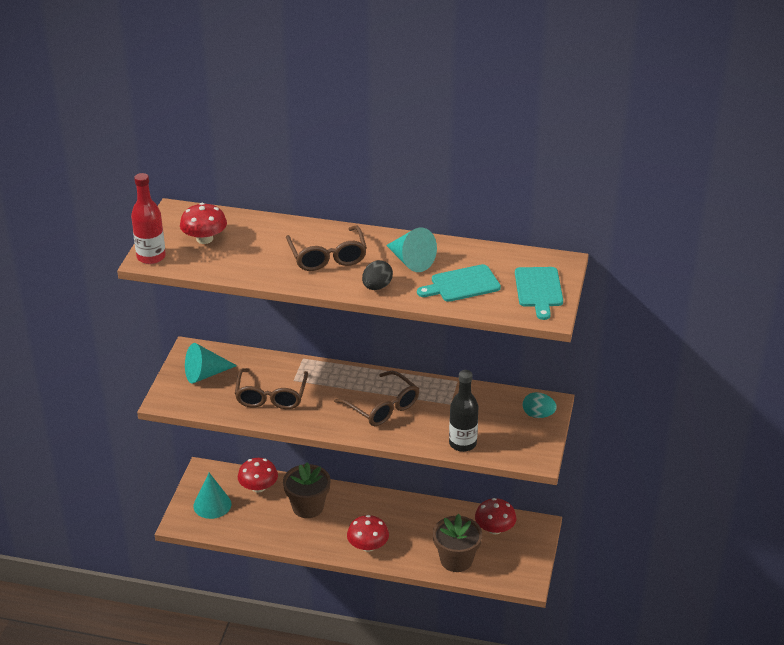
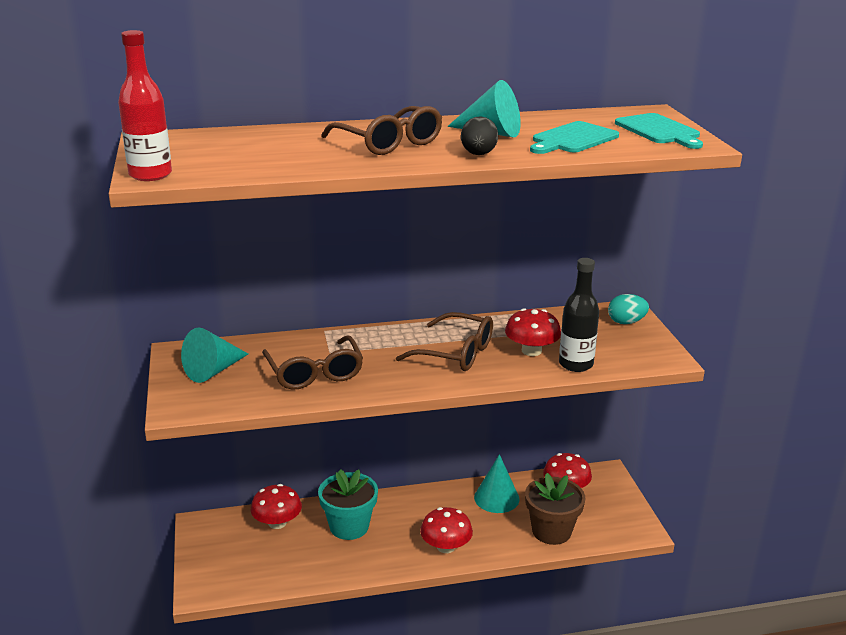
camera: 25 degrees left, 10 degrees down
(204, 239) = (212, 151): red mushroom -> red mushroom (531, 351)
(212, 505) = (231, 558): turquoise cone -> turquoise cone (496, 498)
(308, 507) = (349, 526): brown flower pot -> turquoise flower pot

